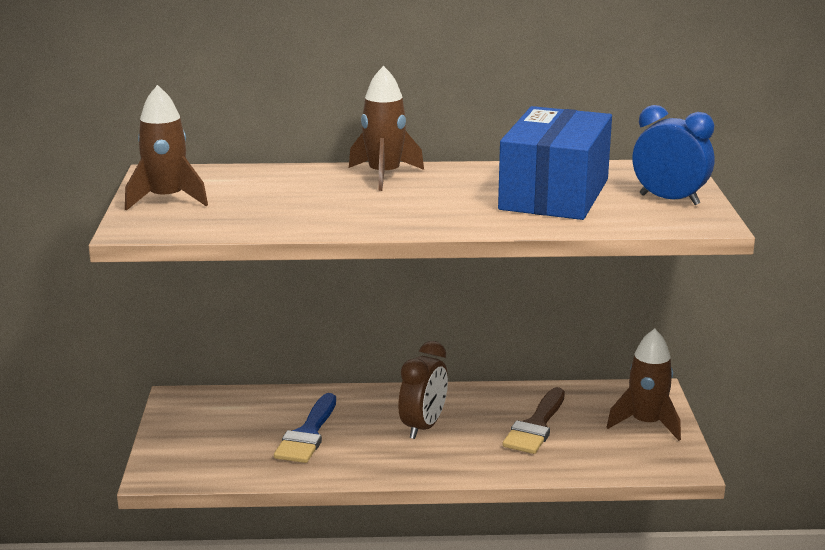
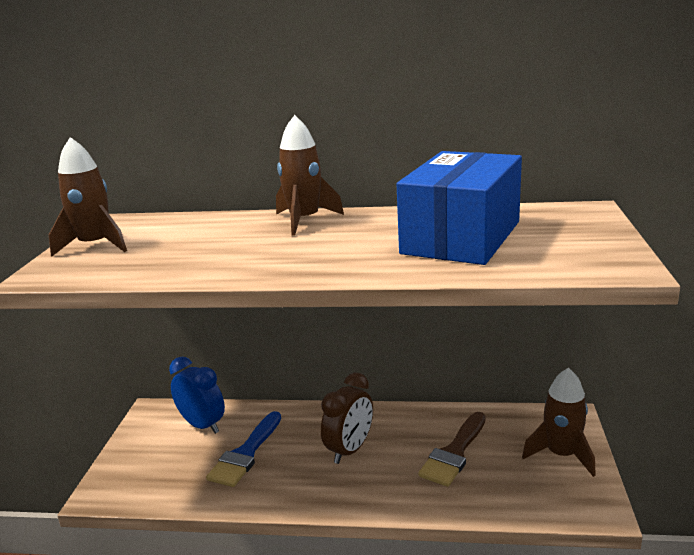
camera: 10 degrees right, 0 degrees up
(669, 200) = (581, 242): blue clock -> blue clock (202, 425)

